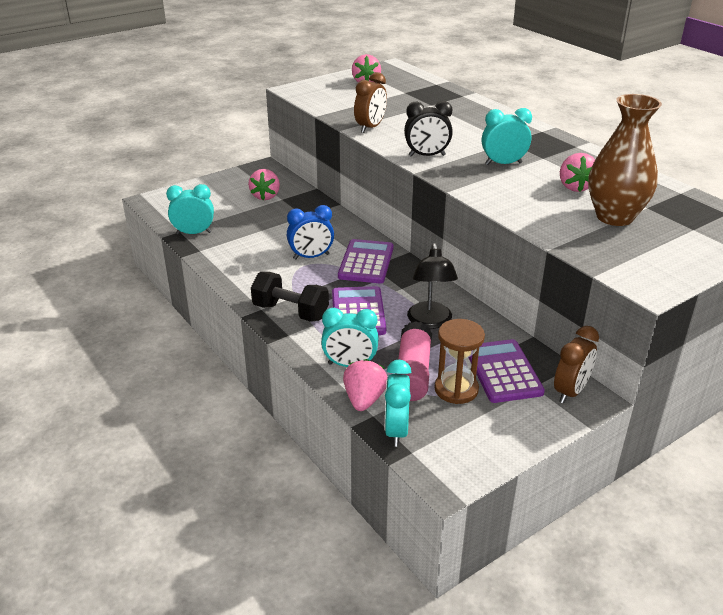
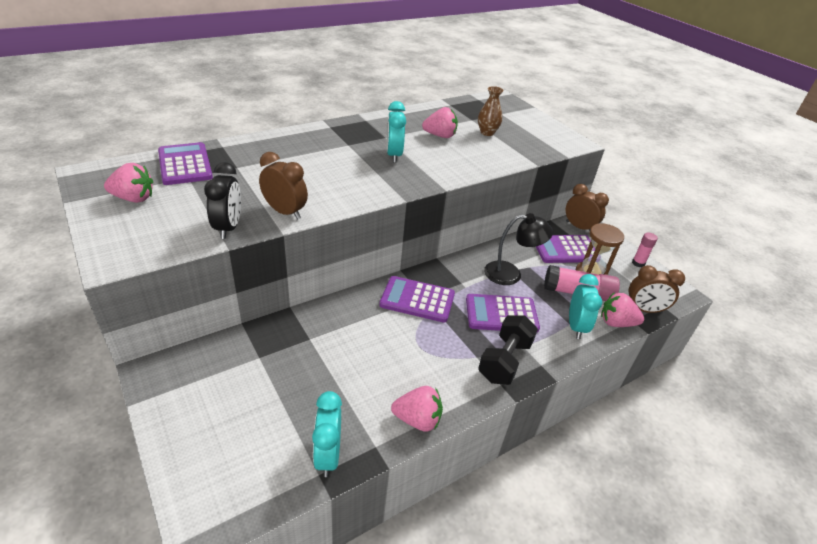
camera: 90 degrees left, 5 degrees up
(265, 196) = (245, 373): pink strawberry -> pink strawberry (417, 419)
(311, 256) = (403, 339): blue clock -> none
(396, 430) = (644, 310): turquoise clock -> brown clock
(423, 88) = (185, 164): none -> purple calculator
(427, 155) = (369, 188): black clock -> black clock (228, 227)
(504, 444) = (638, 263): none -> pink glue stick
(614, 217) = (487, 133): brown vase -> brown vase, size x0.52

